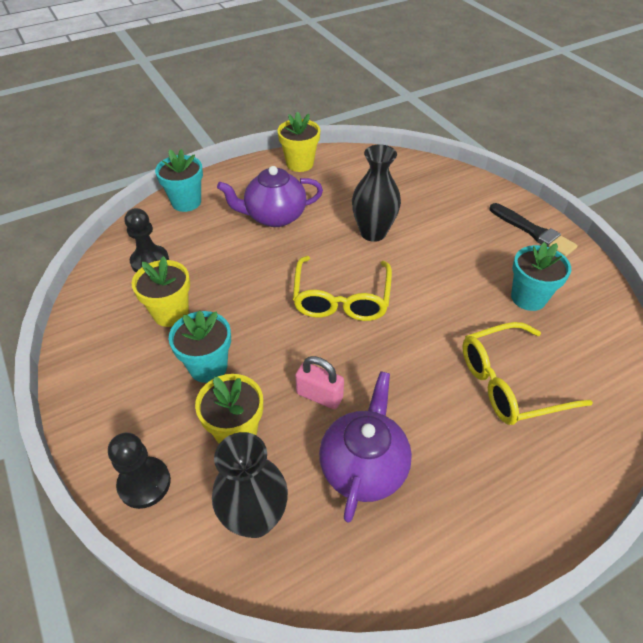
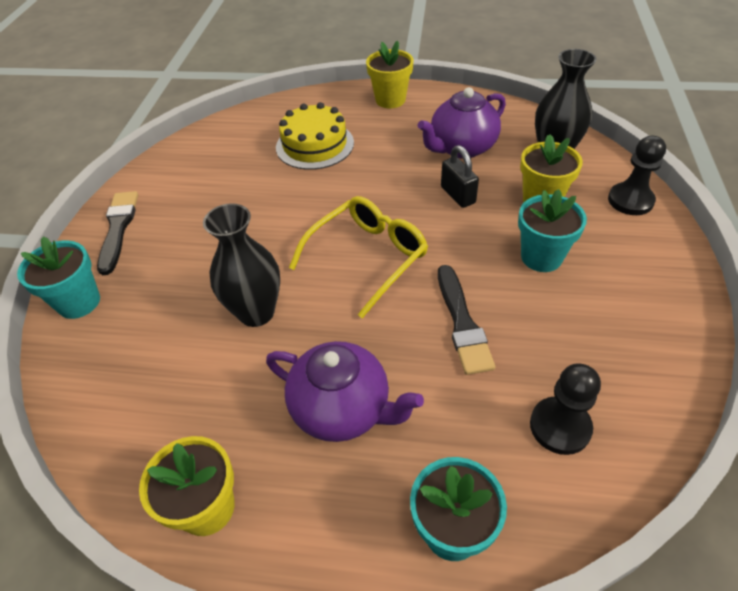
camera: 140 degrees left, 0 degrees up
(171, 313) = (558, 331): yellow flower pot -> yellow flower pot (390, 100)
(239, 287) = (462, 323): none -> black brush
(319, 395) = (457, 195): pink padlock -> black padlock
(509, 383) = (315, 145): yellow glasses -> yellow cake
(528, 298) = (218, 183): turquoise flower pot -> turquoise flower pot (79, 302)

